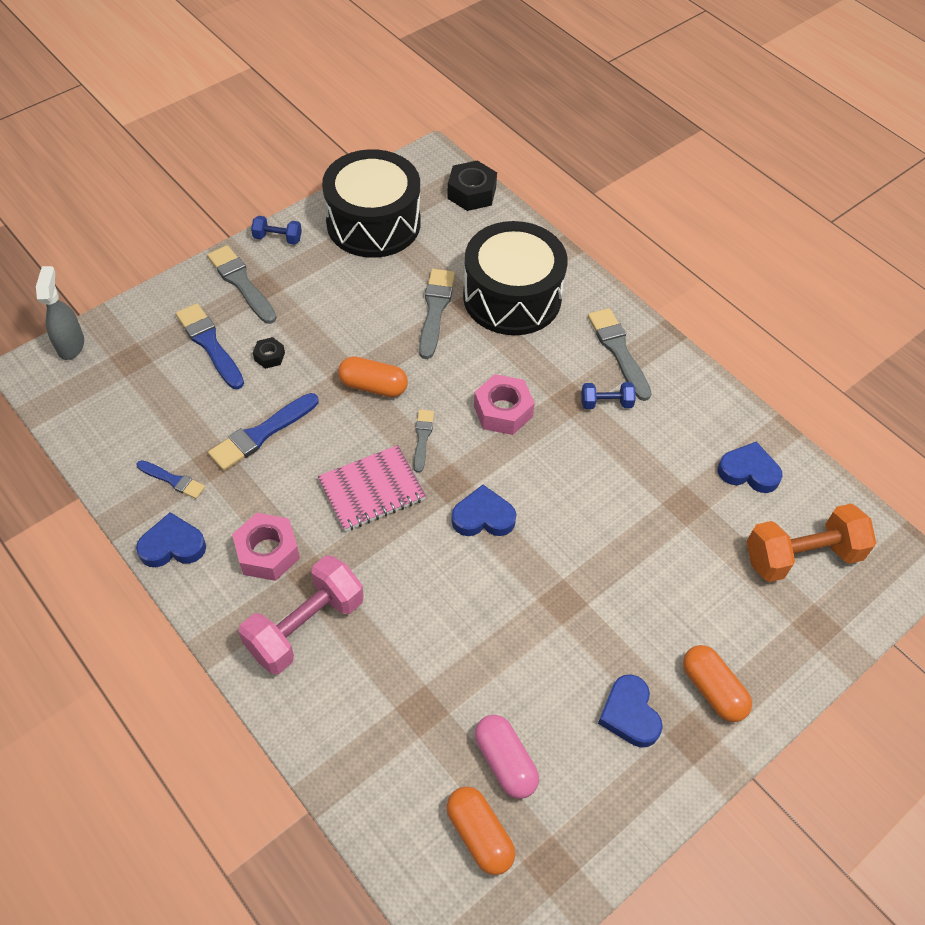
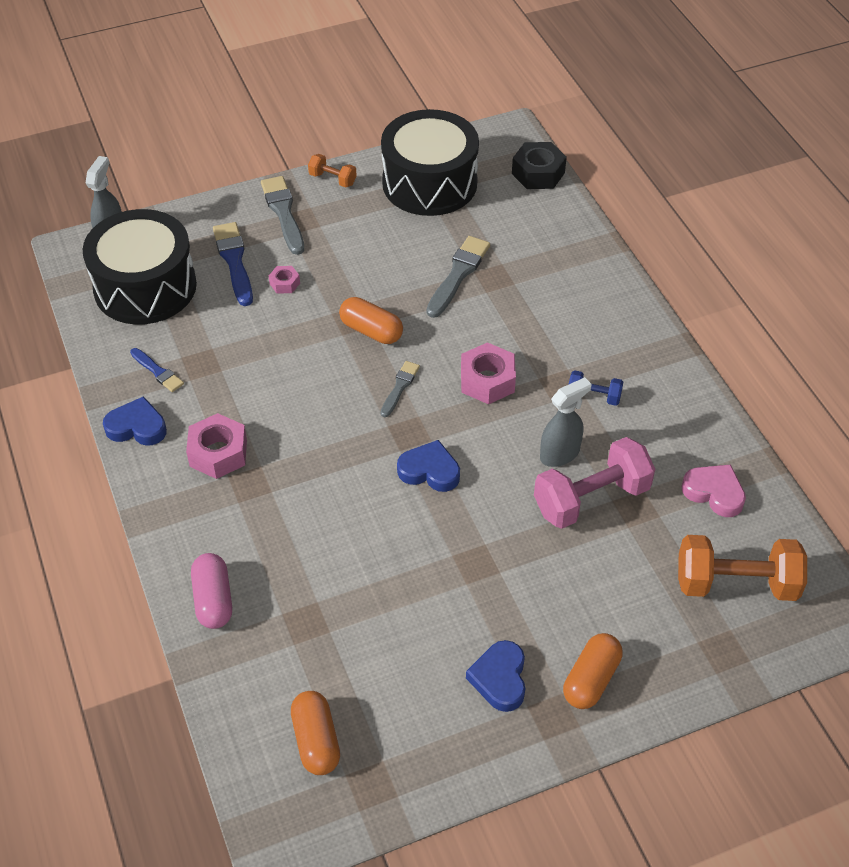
camera: 20 degrees right, 5 degrees down
(261, 434) = (251, 350): blue brush -> none
(269, 356) = (284, 283): black nut -> pink nut
(277, 238) = (332, 179): blue dumbbell -> orange dumbbell
(305, 626) = (228, 524): pink dumbbell -> pink dumbbell (591, 499)
(372, 490) = (334, 422): pink notebook -> none
(505, 762) = (364, 687): pink capsule -> pink capsule (213, 600)
(512, 297) = (539, 278): black drum -> black drum (145, 287)
(597, 468) = (560, 454): none -> grey spray bottle
(618, 351) = (627, 351): grey brush -> none
(712, 689) = (591, 679): orange capsule -> orange capsule turned 45 degrees clockwise
(748, 471) = (714, 492): blue heart -> pink heart

